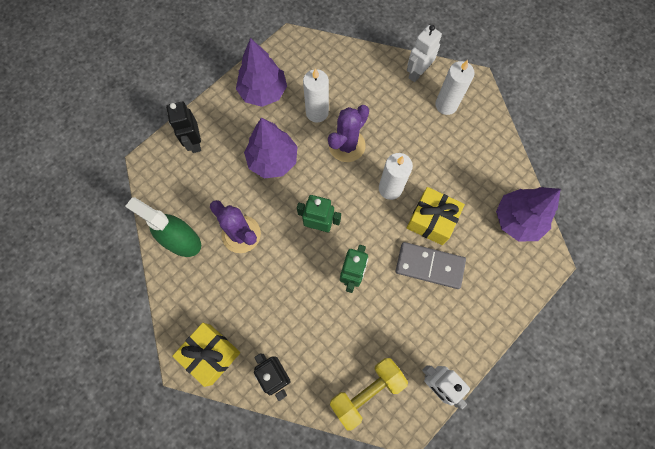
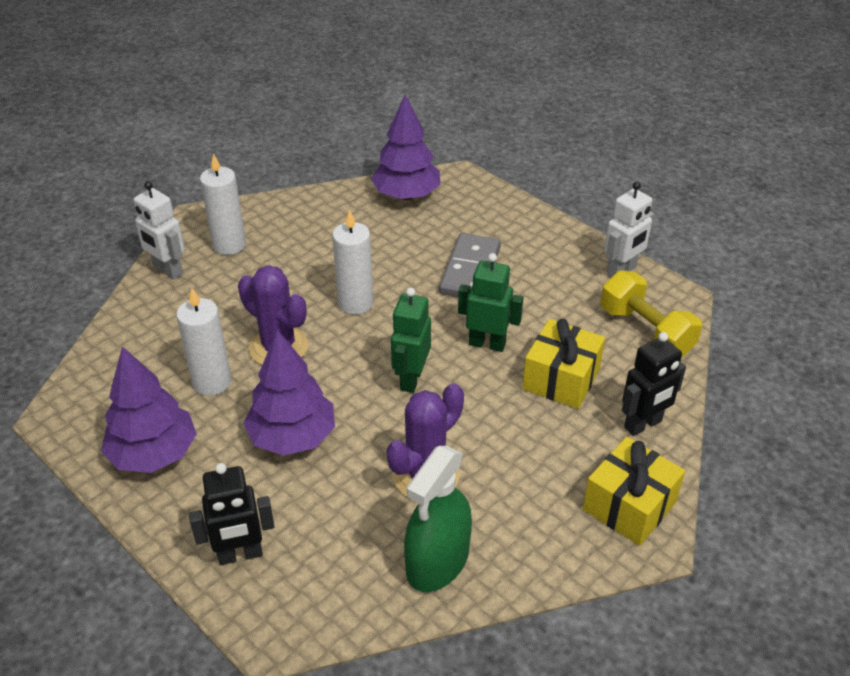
camera: 90 degrees left, 30 degrees down
(431, 220) = (405, 266): yellow gift -> yellow gift (561, 379)

